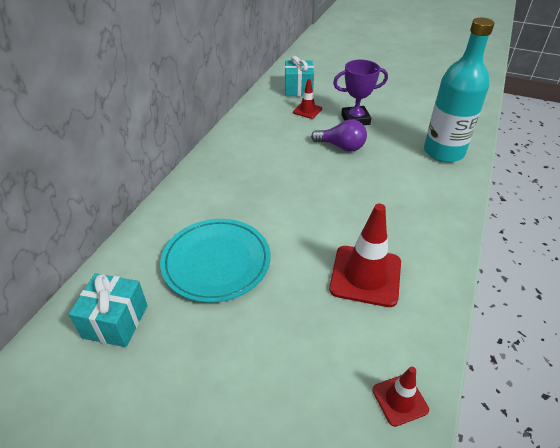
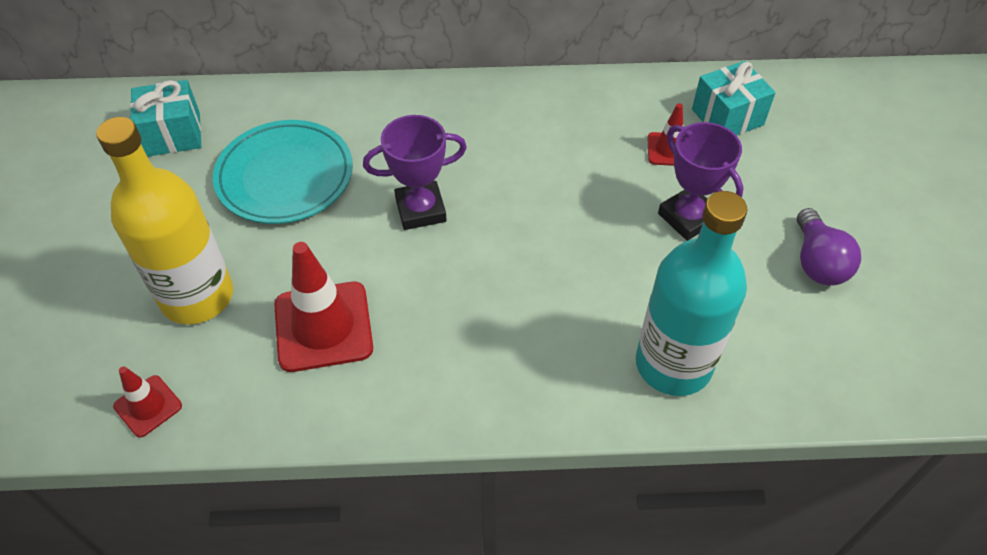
camera: 65 degrees right, 10 degrees up
(292, 206) = (420, 210): none -> purple trophy
(304, 342) = (197, 296): none -> yellow bottle
(341, 147) = (595, 222): purple light bulb -> purple light bulb (817, 262)

